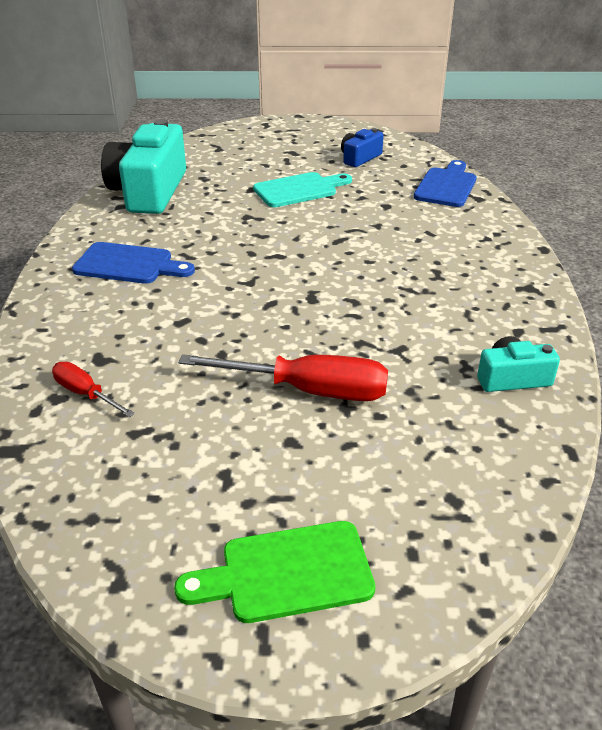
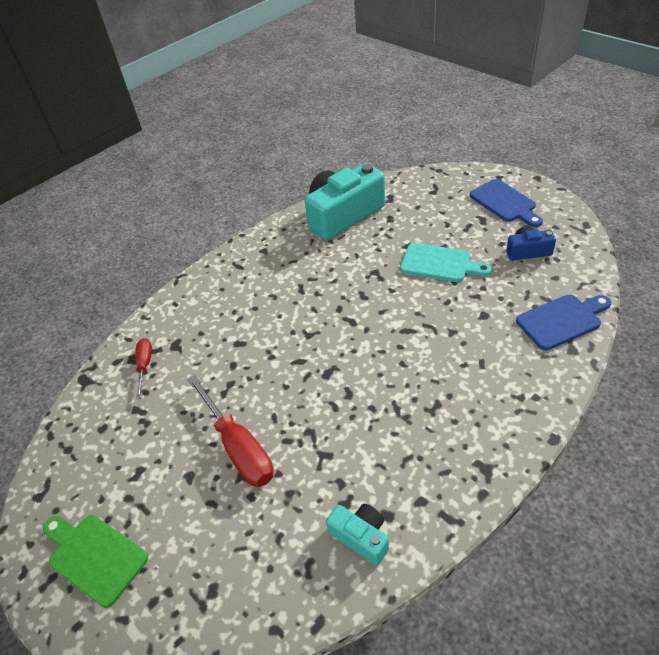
camera: 50 degrees right, 10 degrees up
(129, 264) = (263, 277): blue cutting board -> blue cutting board (505, 203)

